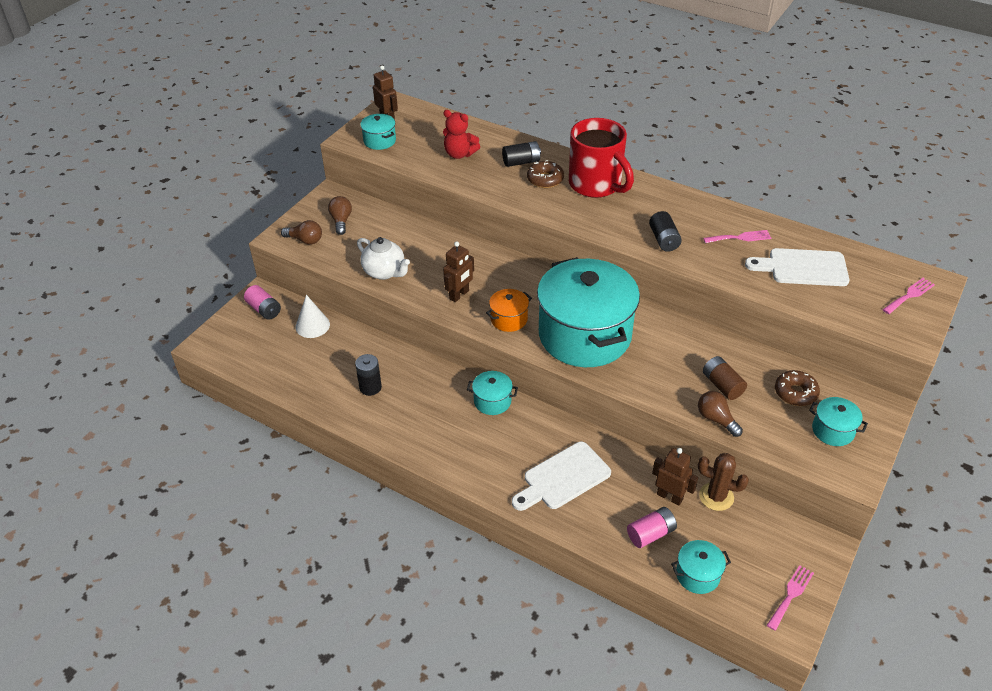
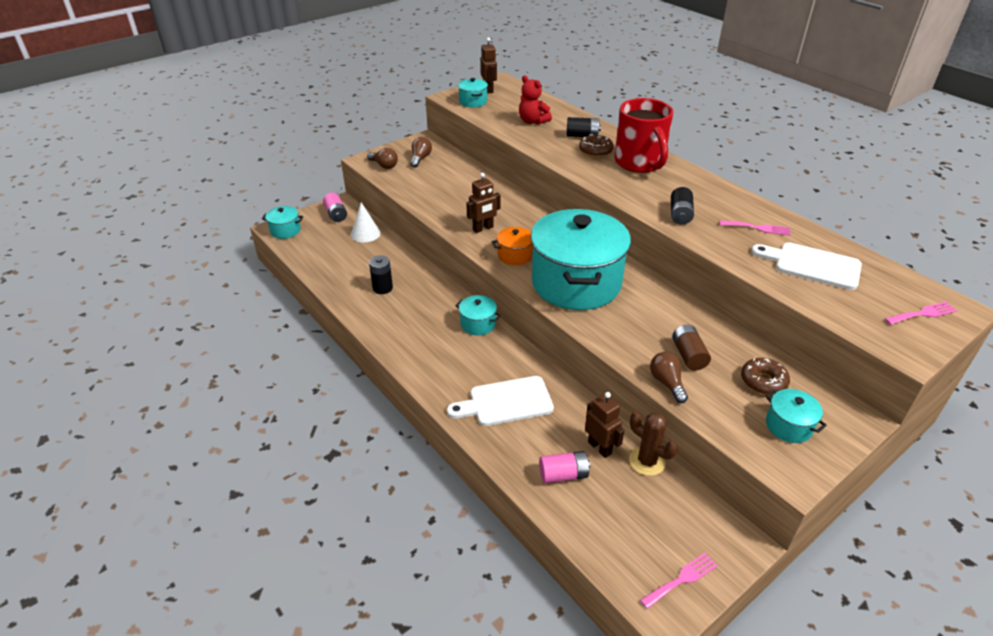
camera: 20 degrees right, 5 degrees down
(384, 272) = (432, 199): white teapot -> none
(697, 575) = (591, 527): turquoise pot -> turquoise pot (285, 230)

